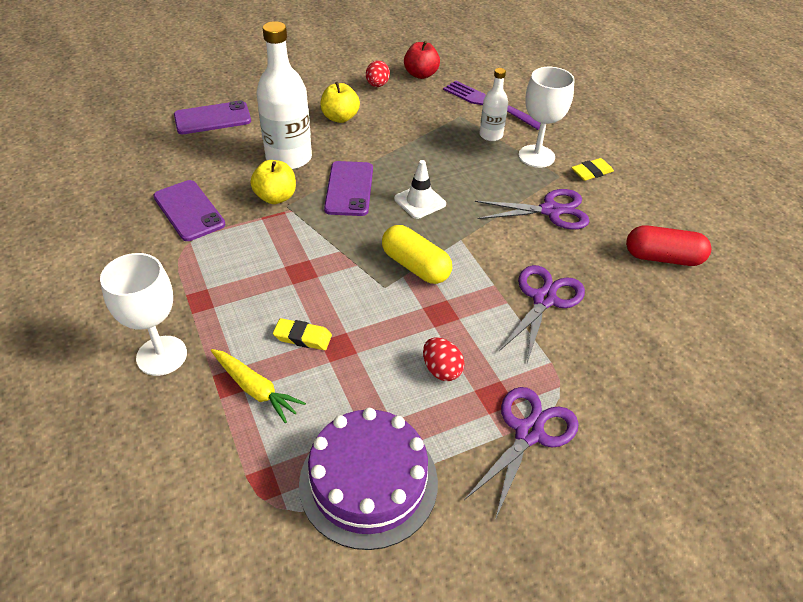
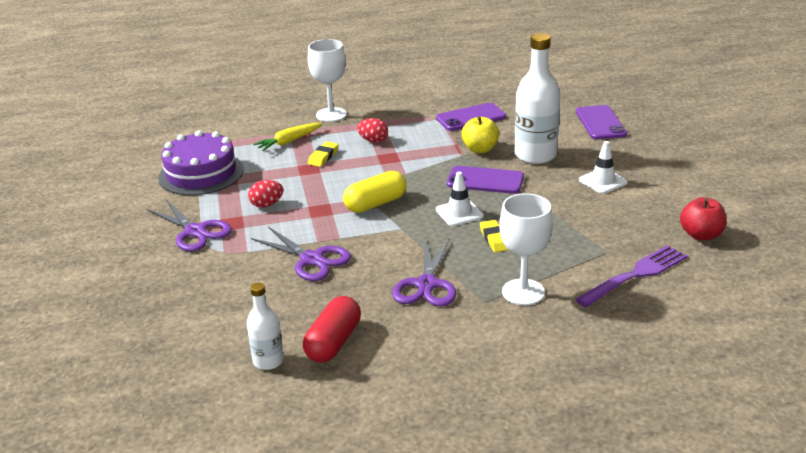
camera: 105 degrees right, 15 degrees down
(340, 118) = (603, 181): yellow apple -> white traffic cone
(377, 85) = (671, 205): red egg -> red egg (373, 141)
(491, 135) = (567, 267): white bottle -> white bottle (268, 361)
(591, 172) = (487, 326): yellow eraser -> yellow eraser (494, 239)

